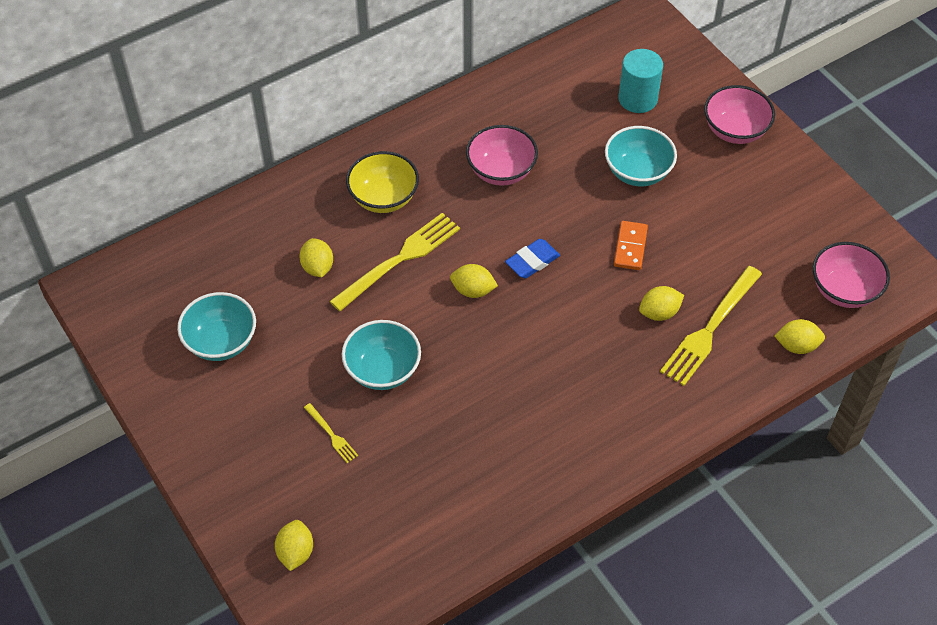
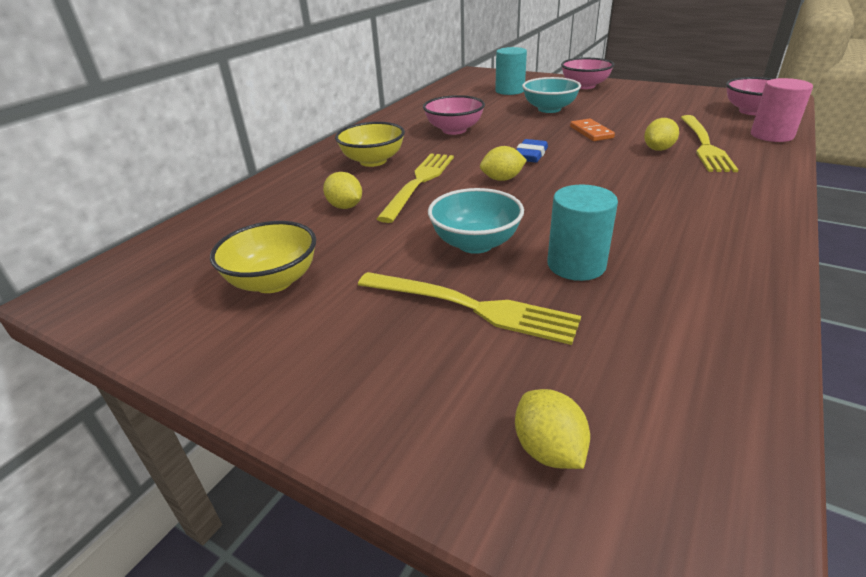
camera: 25 degrees left, 20 degrees down
(221, 342) = (273, 281): turquoise bowl -> yellow bowl
(331, 435) = (472, 307): yellow fork -> yellow fork, size x2.15
(432, 430) = (576, 265): none -> turquoise cylinder
(797, 346) = (771, 135): yellow lemon -> pink cylinder

